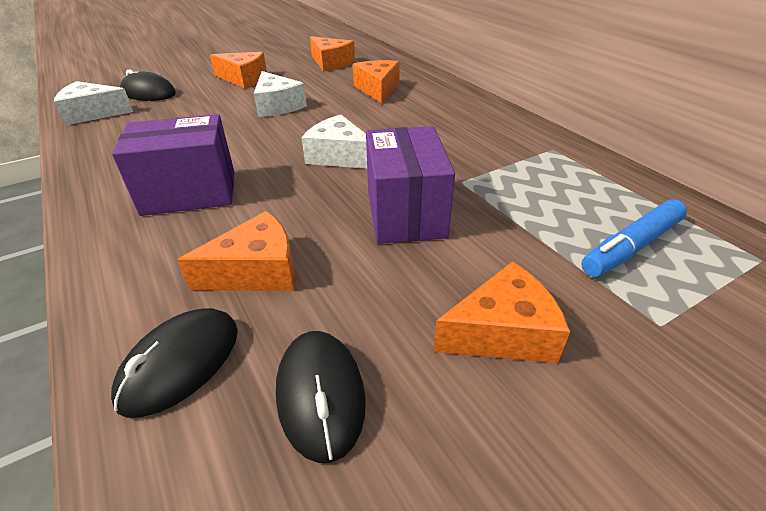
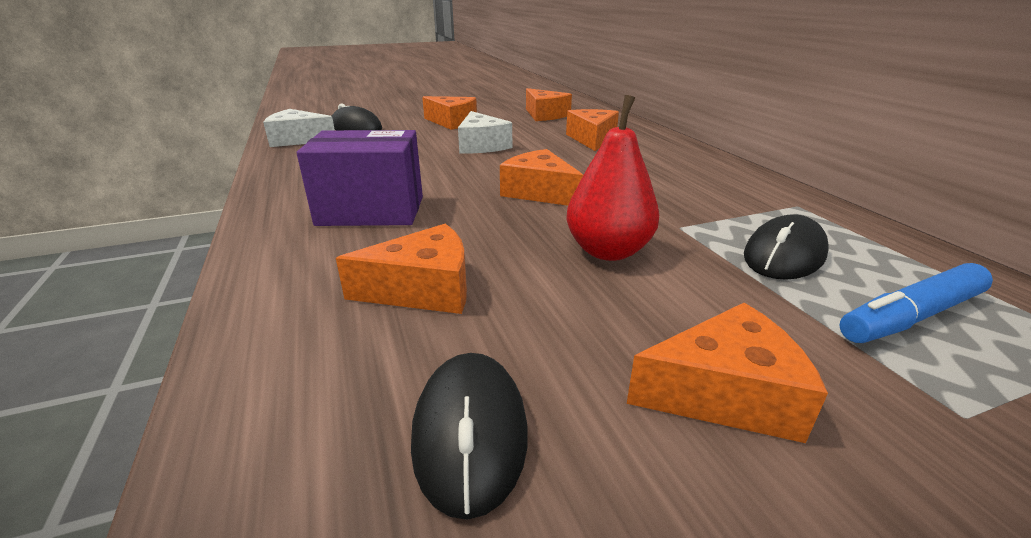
camera: 10 degrees right, 10 degrees down
(180, 363) = (311, 372): black mouse -> black mouse (784, 255)
(339, 156) = (539, 192): white cheese -> orange cheese
(405, 213) = (608, 251): purple box -> red pear

